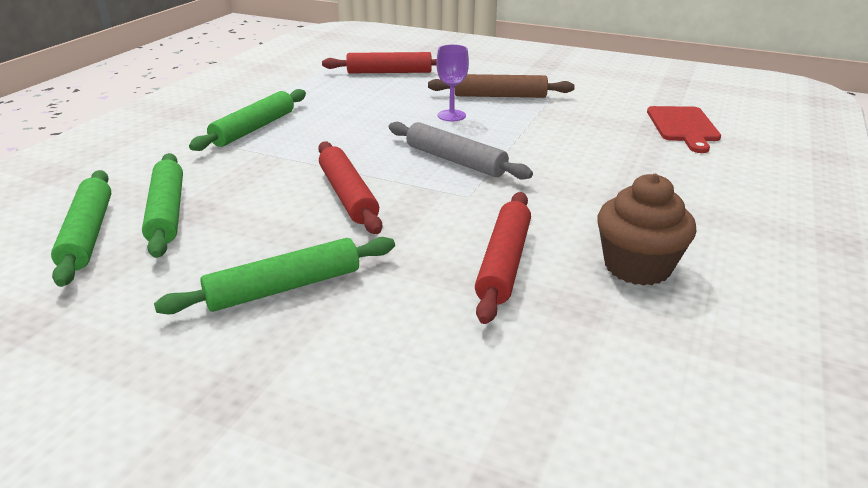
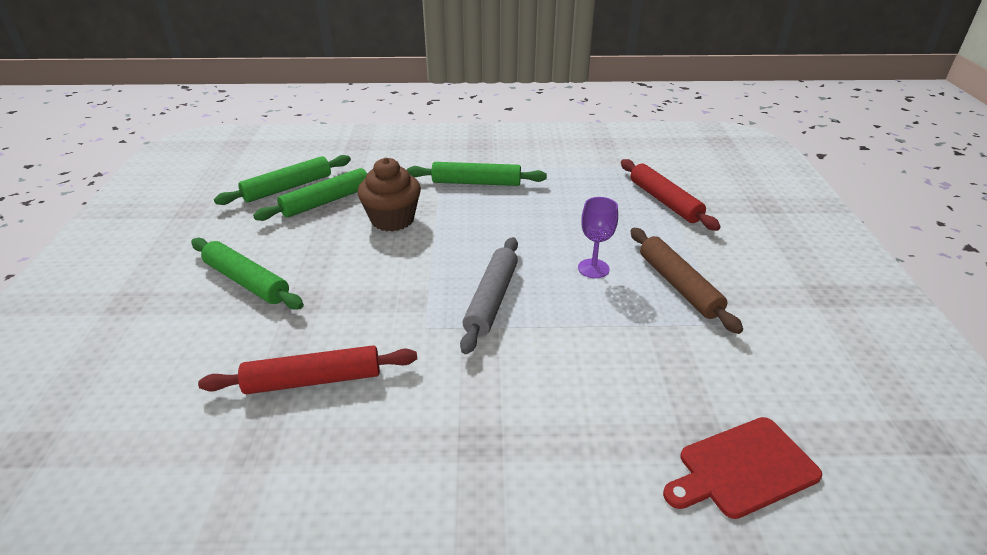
camera: 65 degrees right, 5 degrees up
(348, 195) = (389, 263): red rolling pin -> none
(637, 266) = (337, 476): brown cupcake -> brown cupcake (392, 219)

